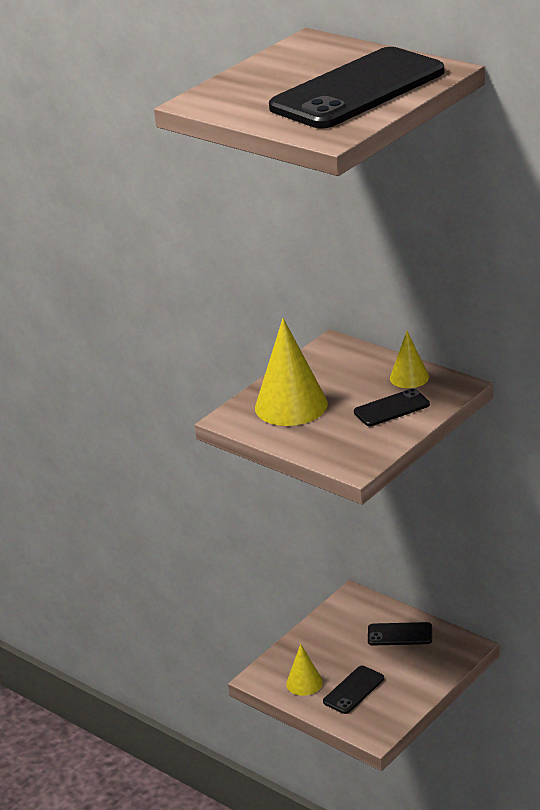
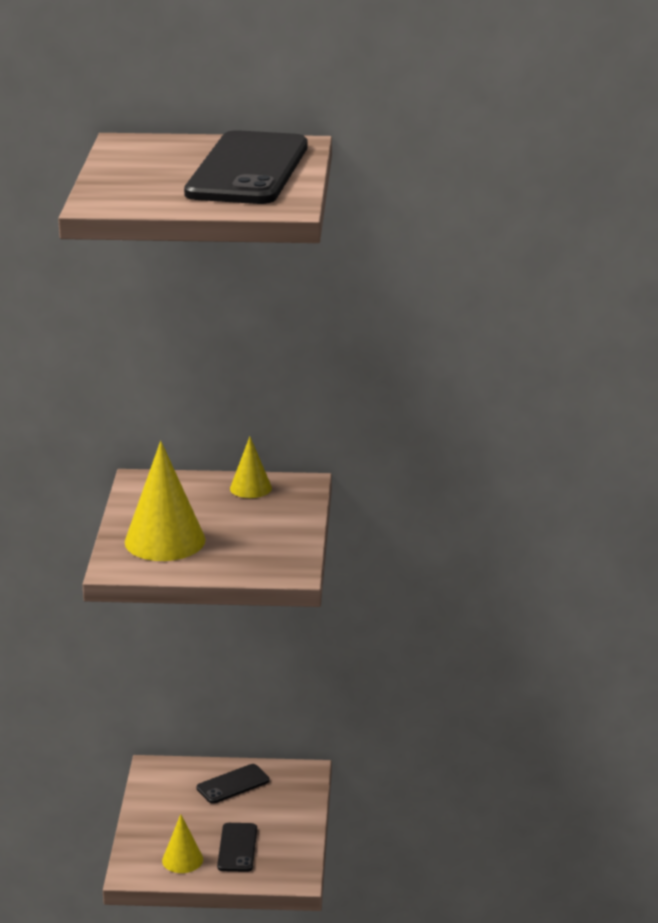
camera: 40 degrees left, 5 degrees down
(391, 408) = (266, 517): black phone -> none

